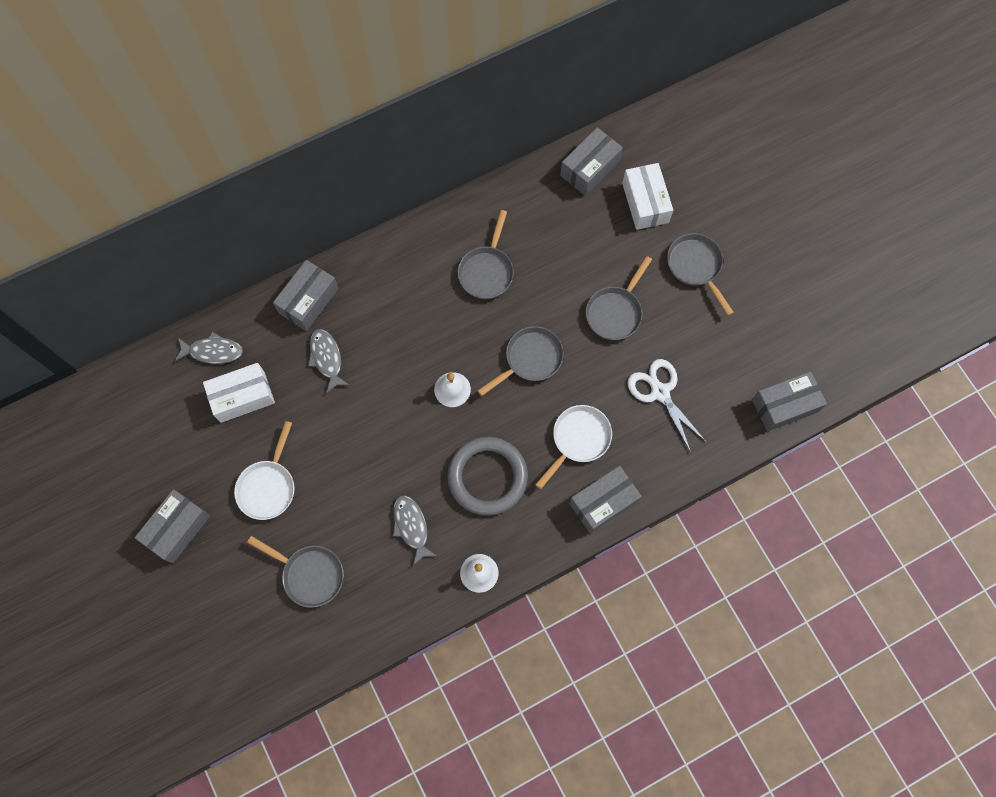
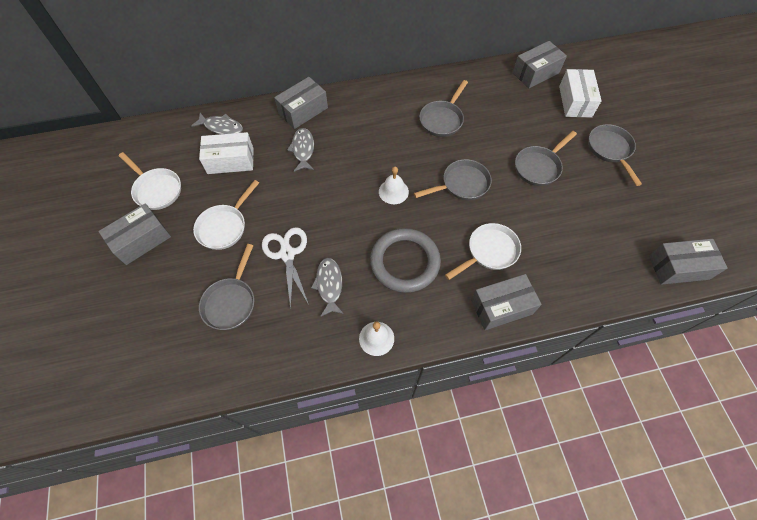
camera: 15 degrees right, 10 degrees down
(167, 459) = (156, 189): none -> white pan
(309, 574) = (231, 302): grey pan -> grey pan turned 60 degrees clockwise
(660, 392) = (567, 232): white scissors -> white scissors (287, 254)

